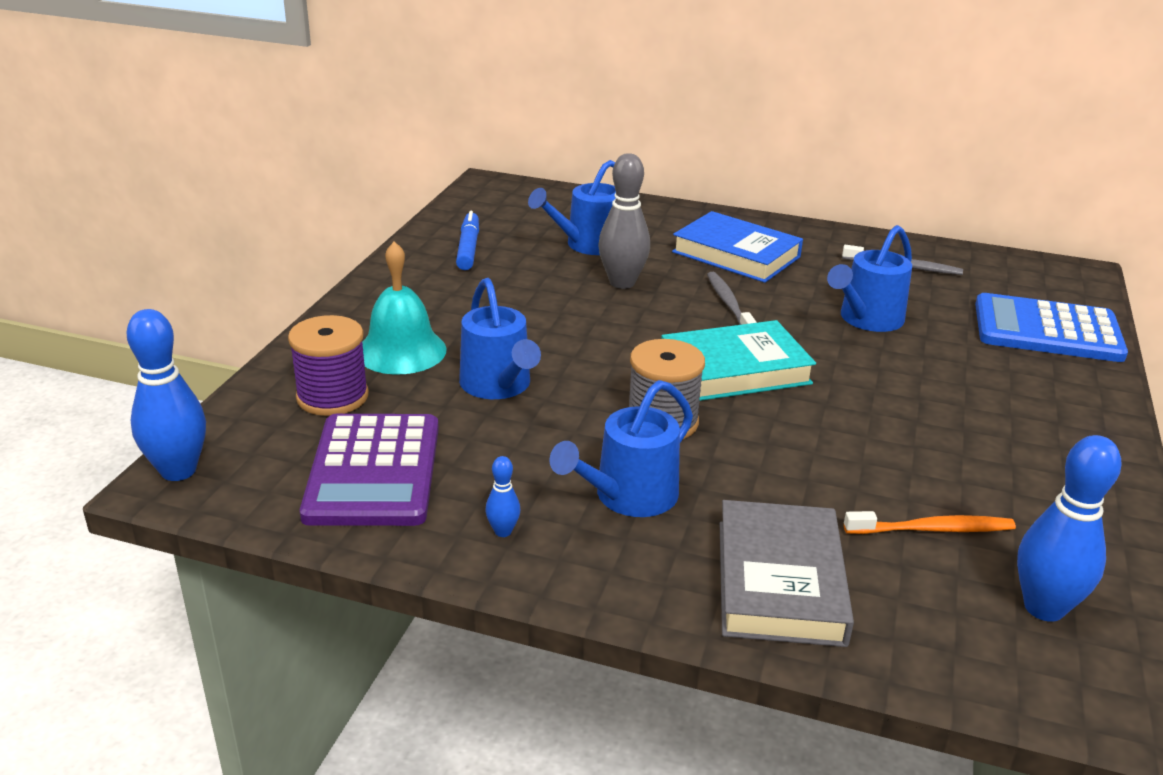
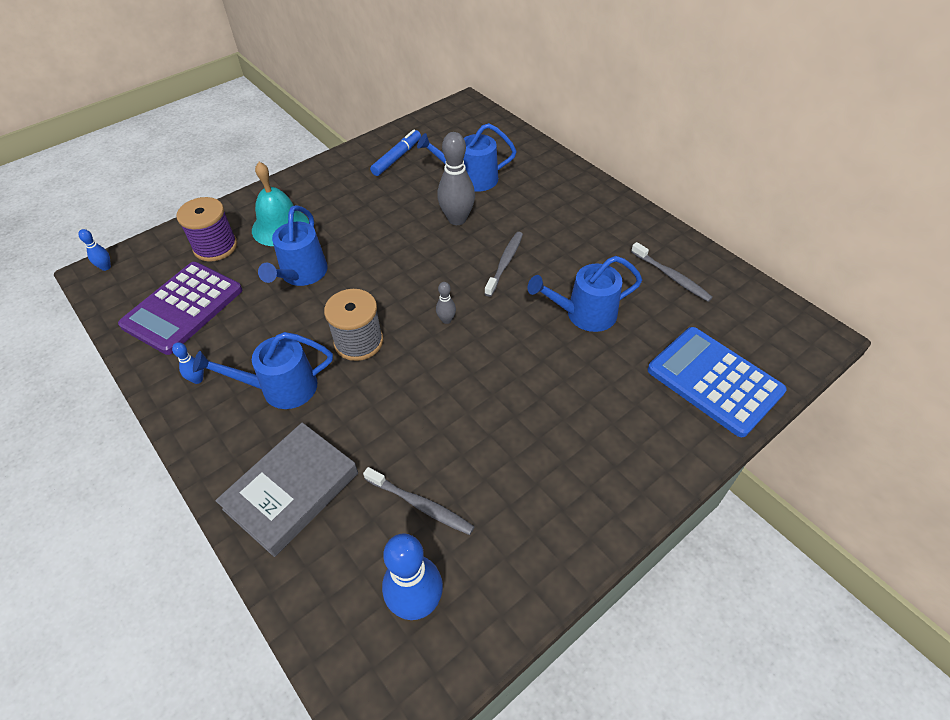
camera: 35 degrees right, 20 degrees up
(178, 471) = (106, 267): blue bowling pin -> blue bowling pin, size x0.47
(734, 369) = (446, 320): turquoise book -> grey bowling pin
(736, 254) = (559, 221): blue book -> none
(932, 529) = (420, 505): orange toothbrush -> grey toothbrush

